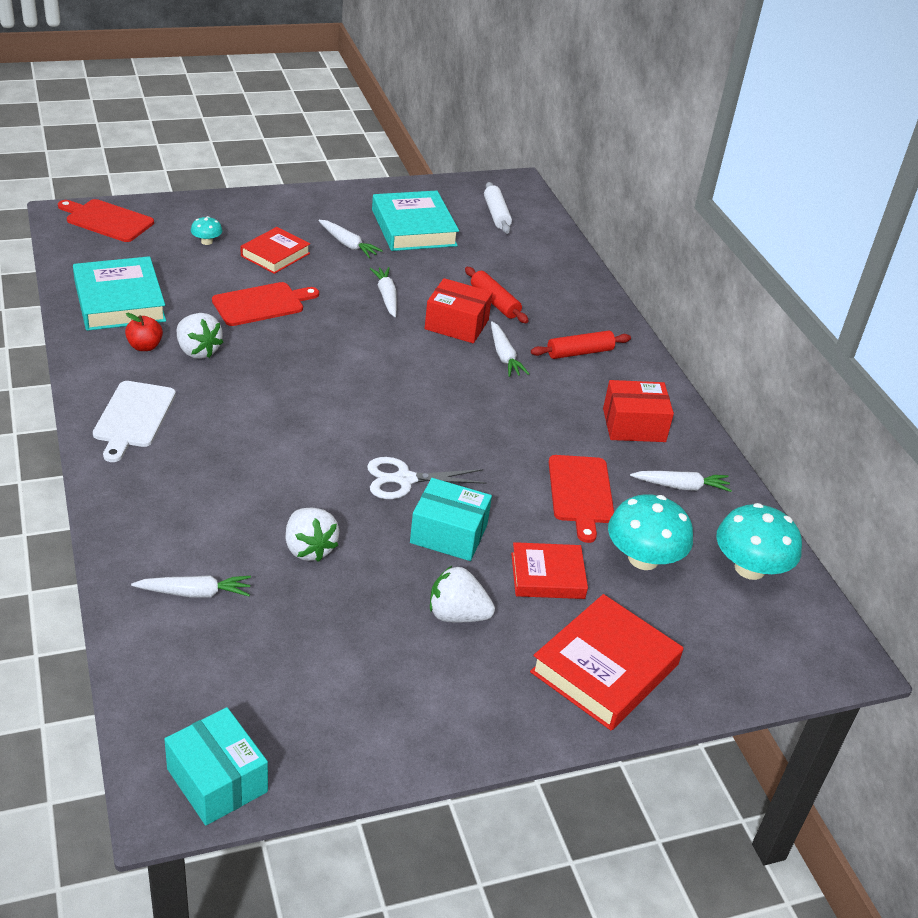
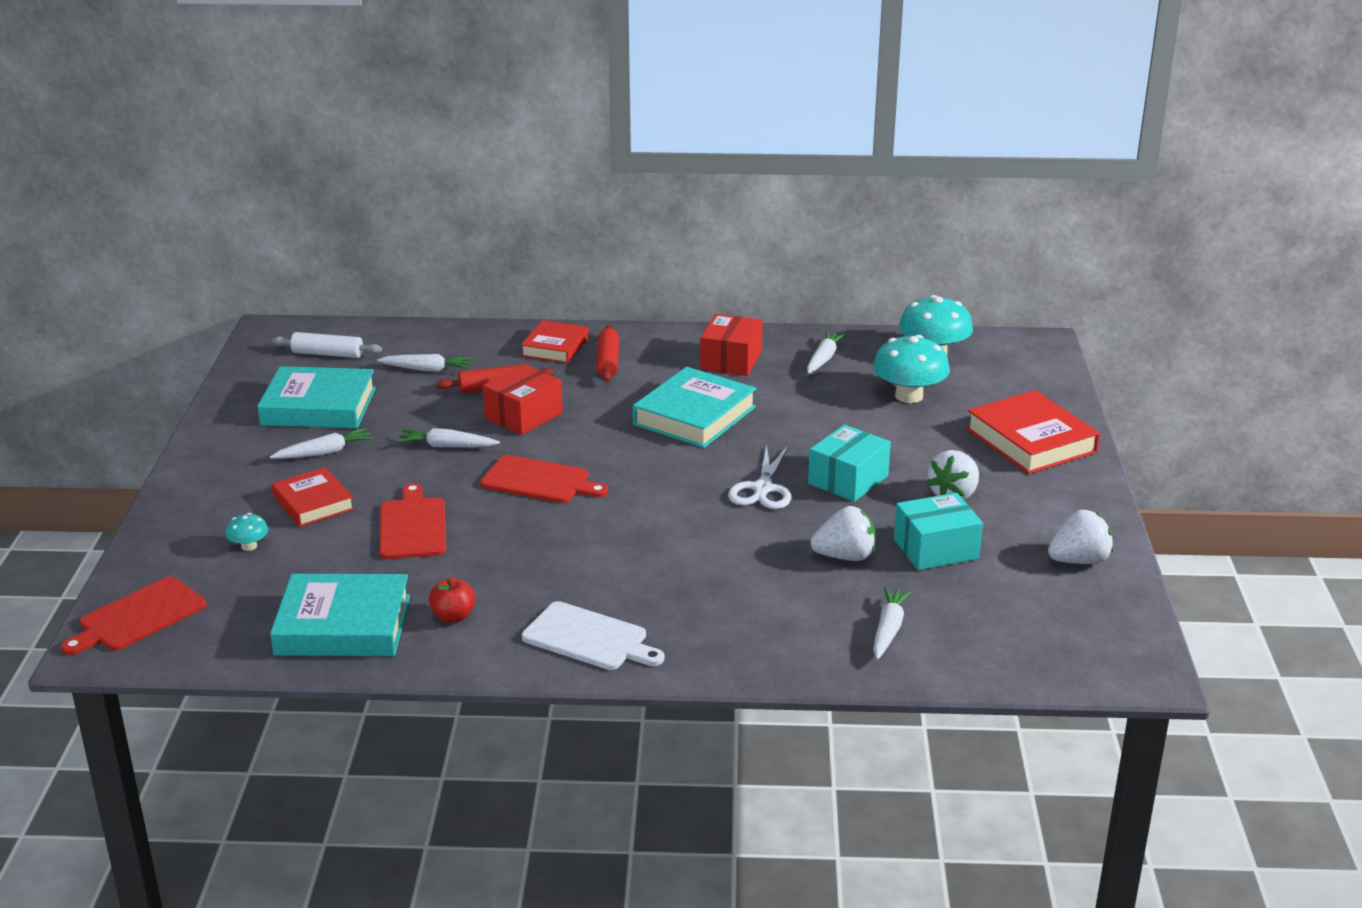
camera: 65 degrees left, 10 degrees down
(197, 351) = (483, 581): white strawberry -> white strawberry (1079, 560)
(217, 780) = (1125, 645): turquoise box -> turquoise box (936, 549)
(504, 356) = (592, 401): white carrot -> white carrot (427, 369)
(513, 418) = (694, 416): none -> turquoise book
(547, 576) = (917, 443): red book -> red book (555, 347)
(580, 493) = (815, 405): red cutting board -> red cutting board (539, 481)

